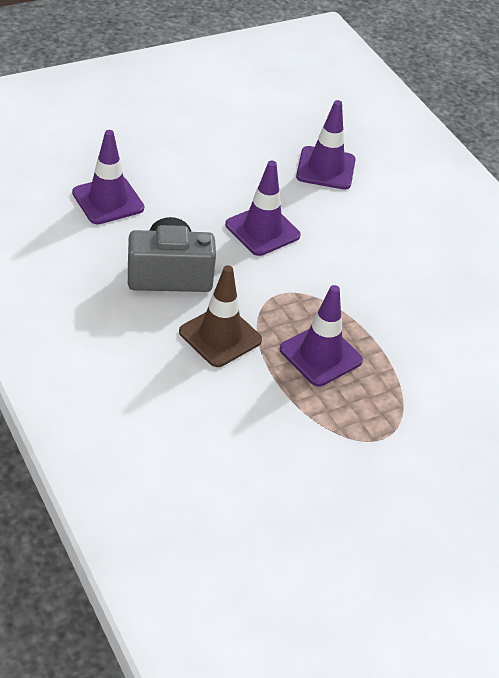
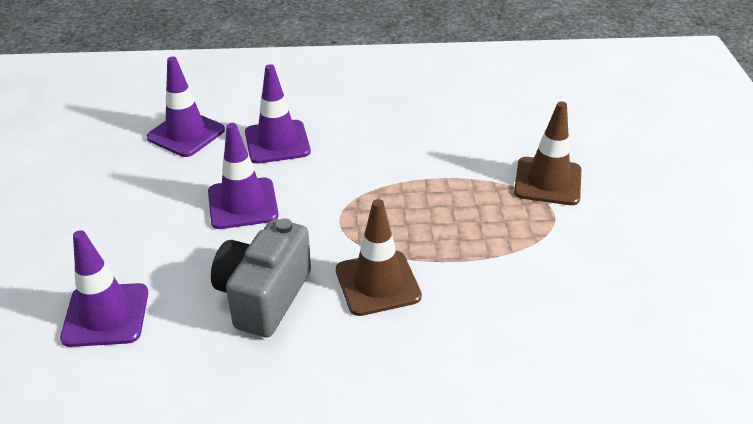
camera: 60 degrees left, 5 degrees down
(320, 355) = (436, 218): purple traffic cone -> purple traffic cone (277, 142)
(426, 426) = (547, 181): none -> brown traffic cone

